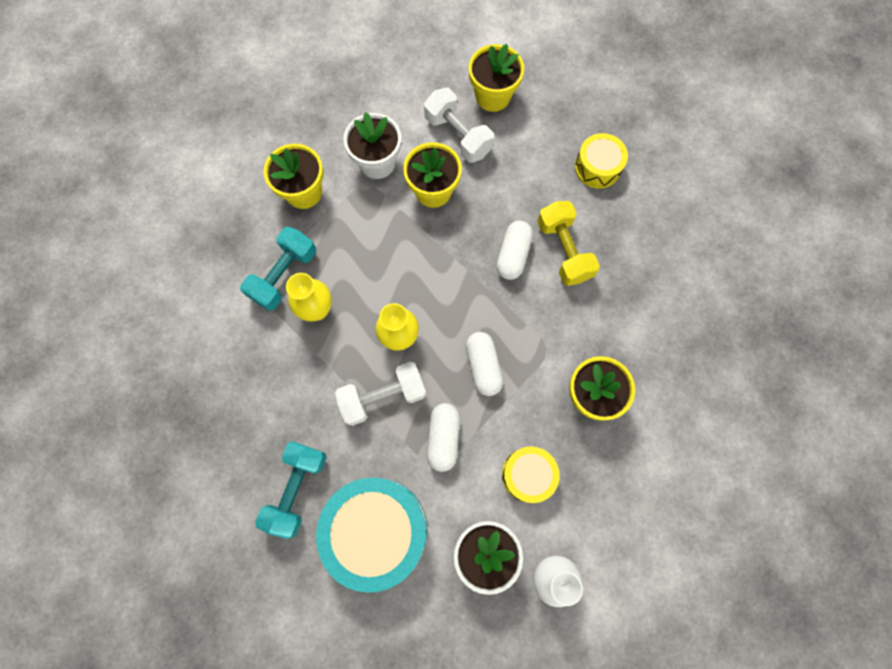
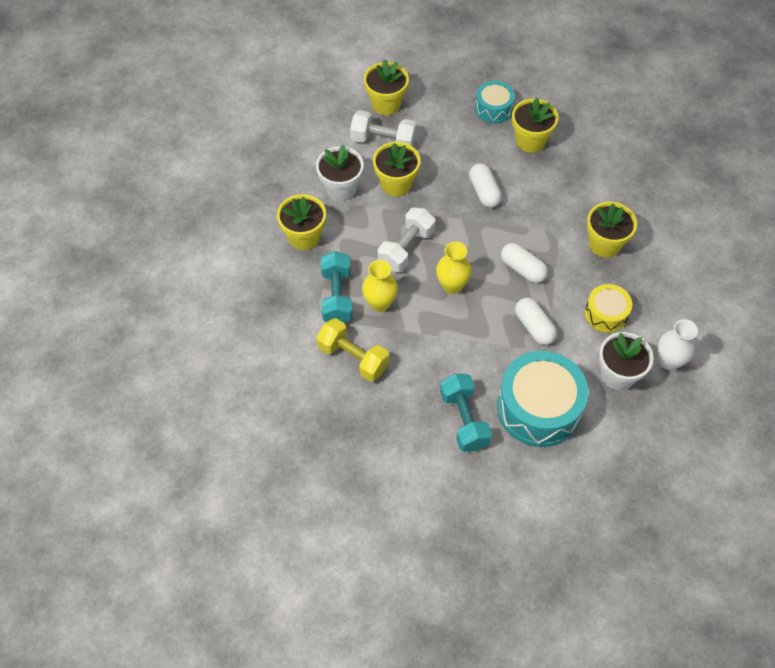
camera: 35 degrees left, 15 degrees down
(383, 396) = (472, 328): white dumbbell -> white dumbbell (406, 248)
(563, 250) = (514, 170): yellow dumbbell -> yellow dumbbell (353, 358)
(597, 167) = (493, 108): yellow drum -> turquoise drum
(607, 227) = (530, 141): none -> yellow flower pot

